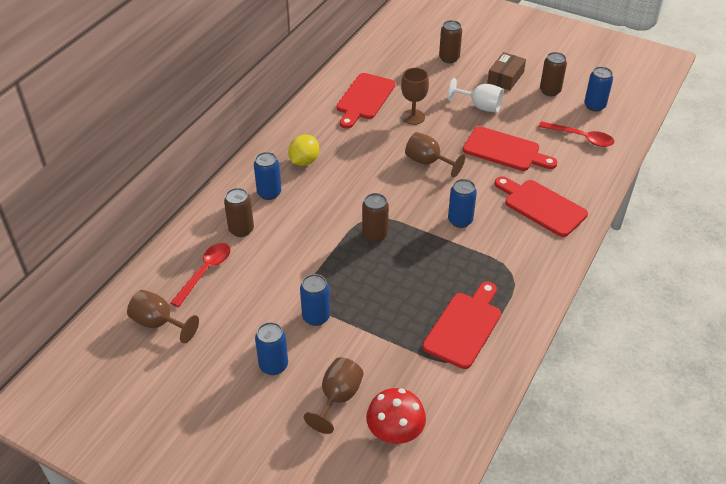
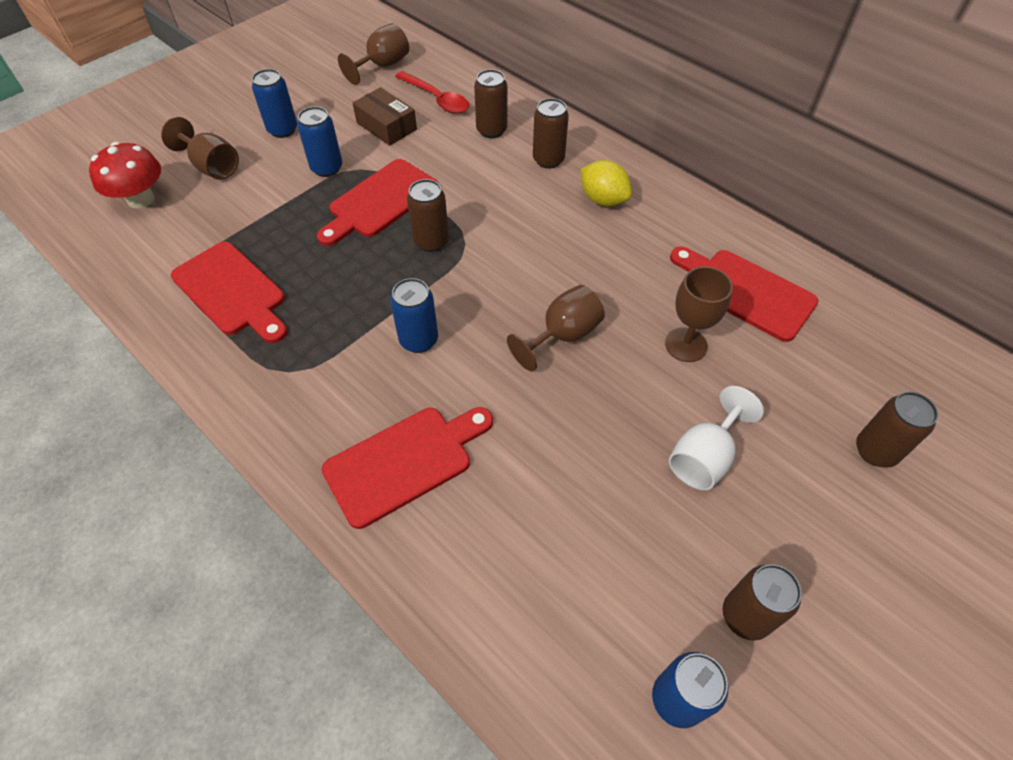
camera: 105 degrees right, 10 degrees up
(269, 193) = (548, 160): blue can -> brown can
(505, 77) = (802, 538): brown box -> brown box (386, 126)
(505, 150) = (564, 456): red cutting board -> red cutting board (380, 201)
(581, 138) = (569, 614): red spoon -> none

